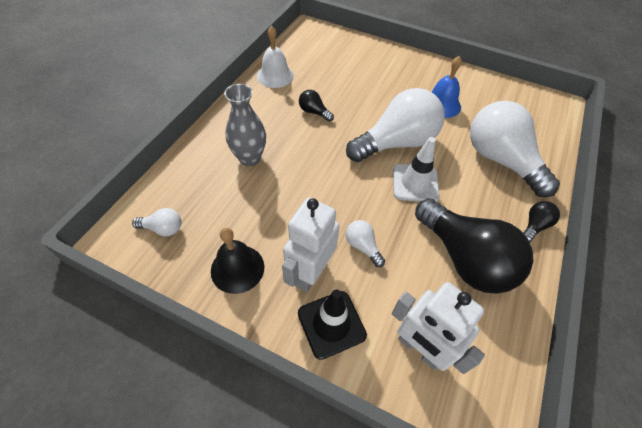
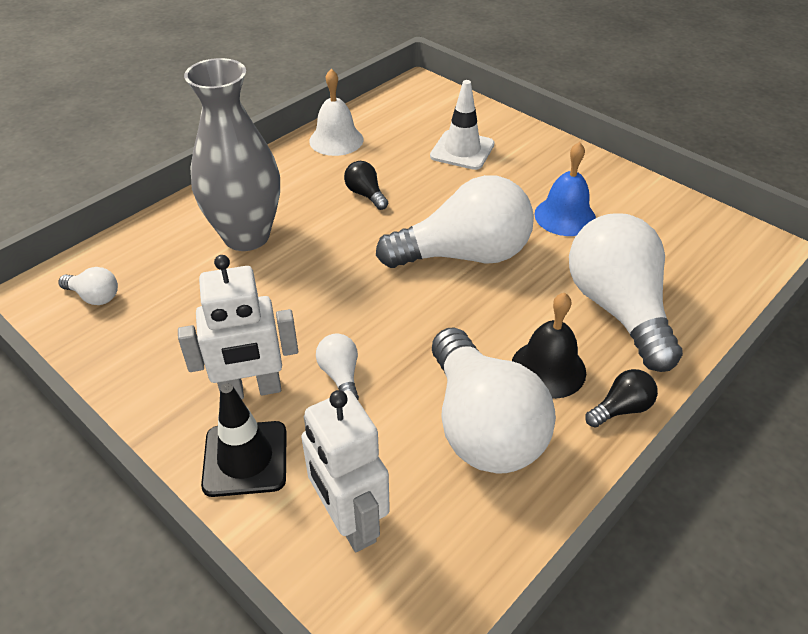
camera: 20 degrees right, 10 degrees down
(237, 268) = (160, 363): black bell -> black bell (548, 369)
(250, 158) = (246, 236): grey vase -> grey vase, size x1.53
(310, 272) = (251, 390): white robot -> white robot turned 150 degrees counterclockwise
(415, 183) = (463, 313): white traffic cone -> white traffic cone (462, 150)
(464, 258) = (482, 425): black light bulb -> white light bulb

